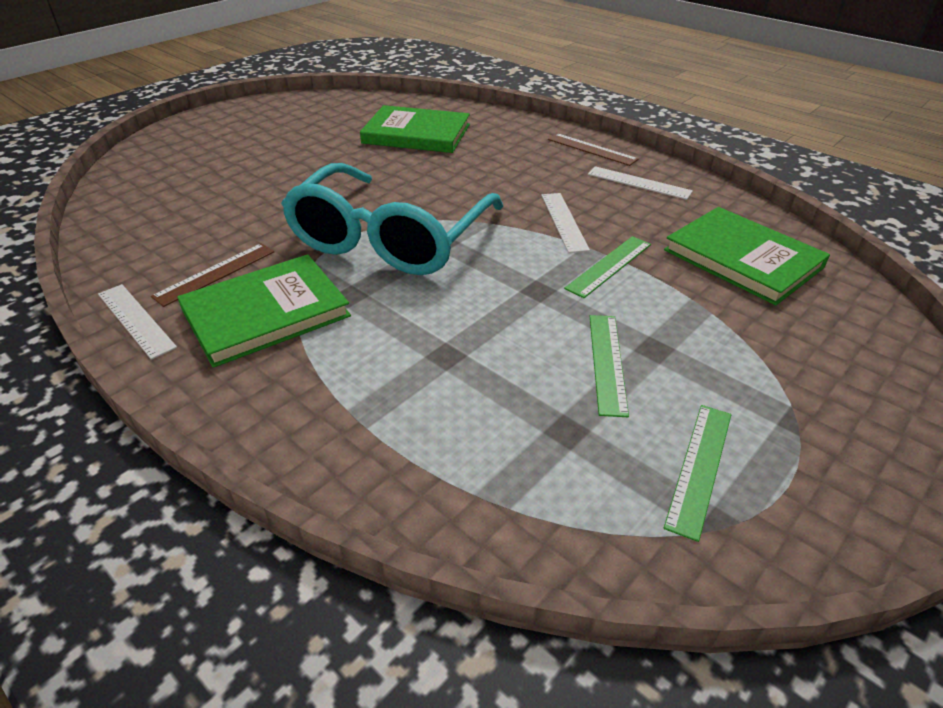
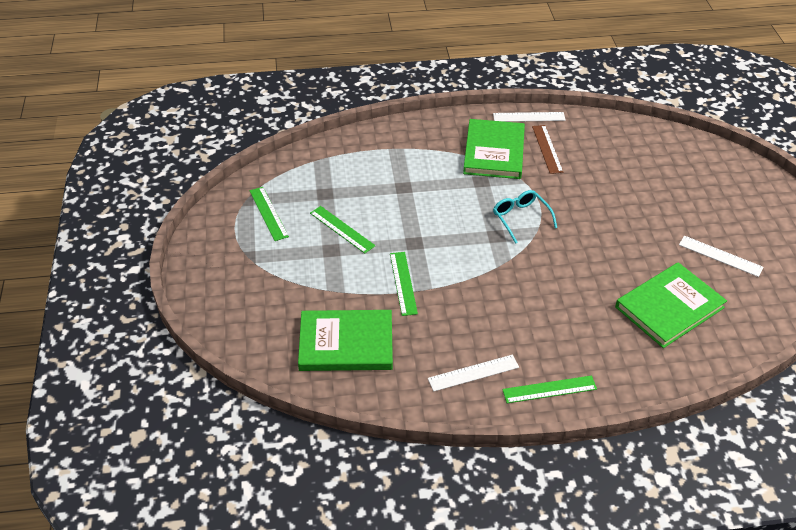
camera: 130 degrees right, 5 degrees up
(390, 239) = (521, 218): turquoise glasses -> turquoise glasses, size x0.43
(563, 221) = (465, 298): white ruler -> white ruler (720, 256)
(591, 149) = (549, 389): brown ruler -> green ruler

